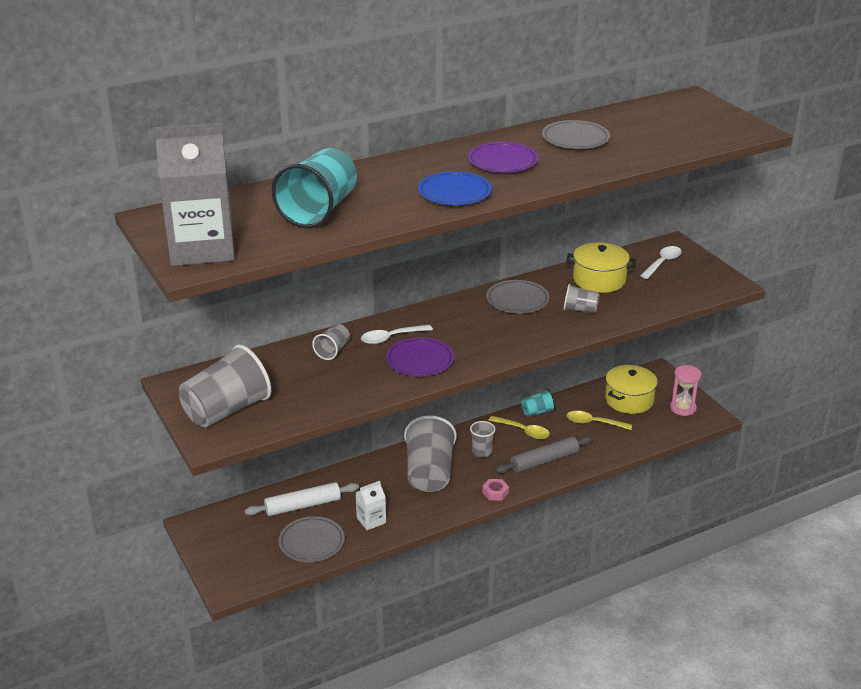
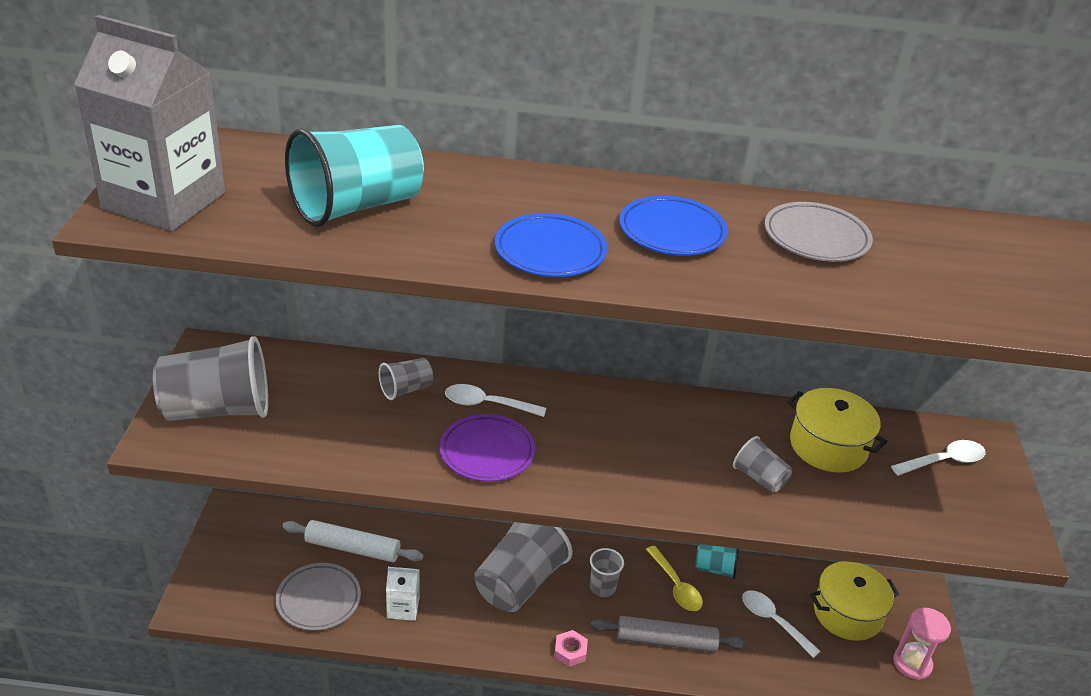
camera: 30 degrees right, 5 degrees up
(502, 162) = (672, 232): purple plate -> blue plate
(517, 300) = (690, 425): grey plate -> none
(593, 423) = (773, 621): yellow spoon -> white spoon

